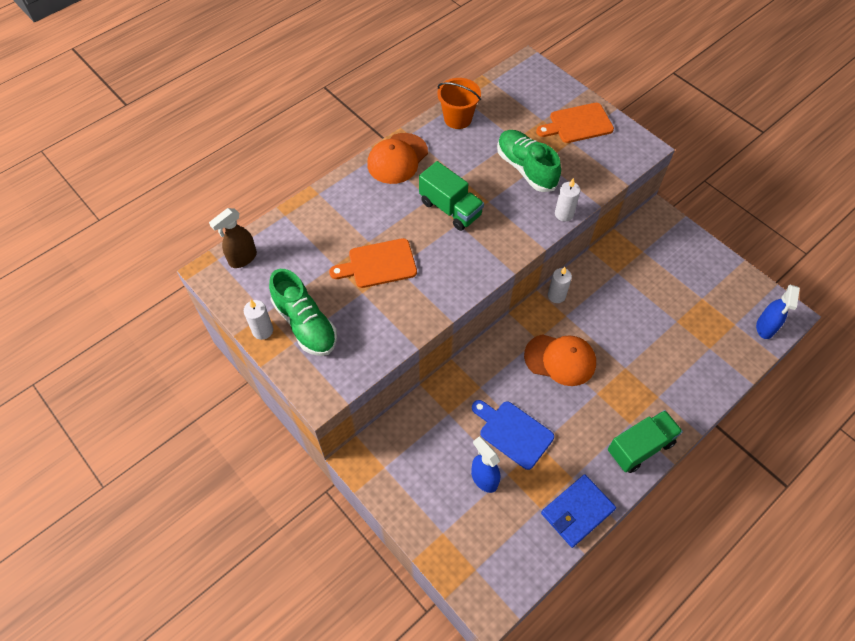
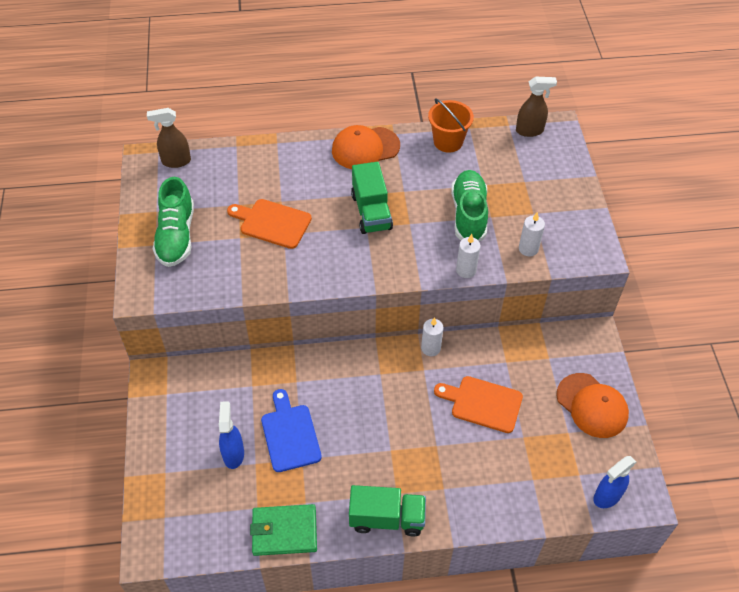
camera: 35 degrees right, 5 degrees down
(263, 330) = (142, 223): white candle -> white candle (528, 249)
(511, 78) = (530, 131): none -> brown spray bottle
(560, 359) = (384, 402): orange cap -> orange cap (592, 405)
(577, 511) = (284, 531): blue wallet -> green wallet
(578, 124) = (554, 201): orange cutting board -> orange cutting board (482, 403)

